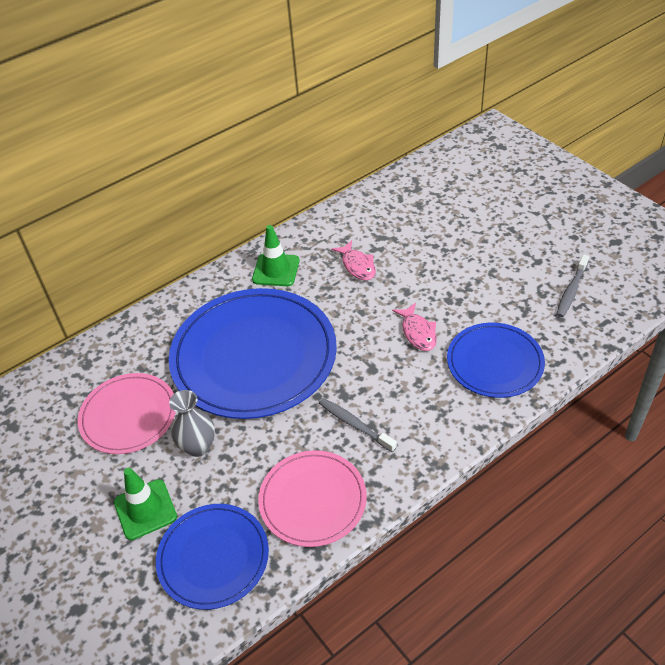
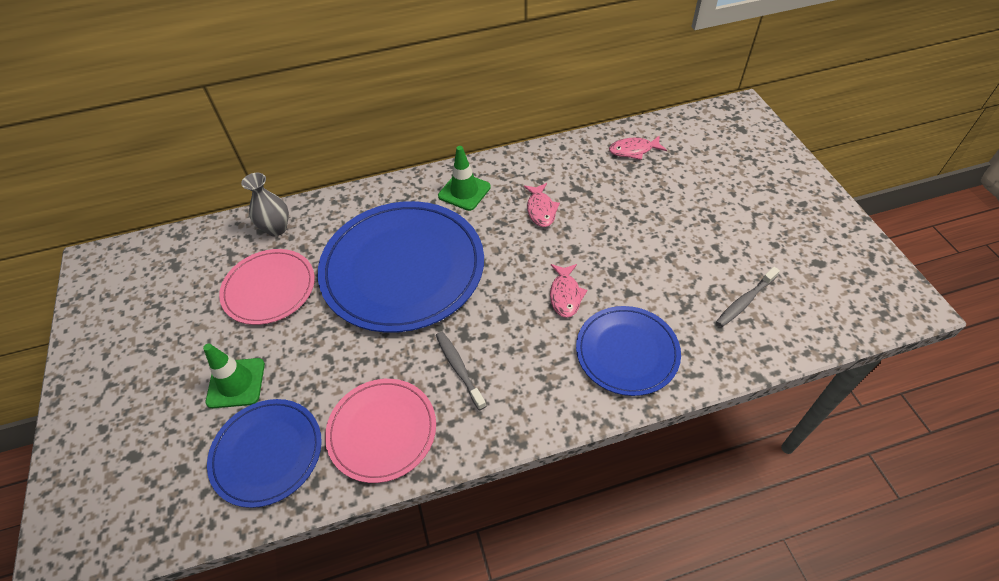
camera: 20 degrees right, 5 degrees up
(198, 446) = (310, 339): grey vase -> grey vase (276, 228)
(415, 190) = (633, 150): none -> pink fish

